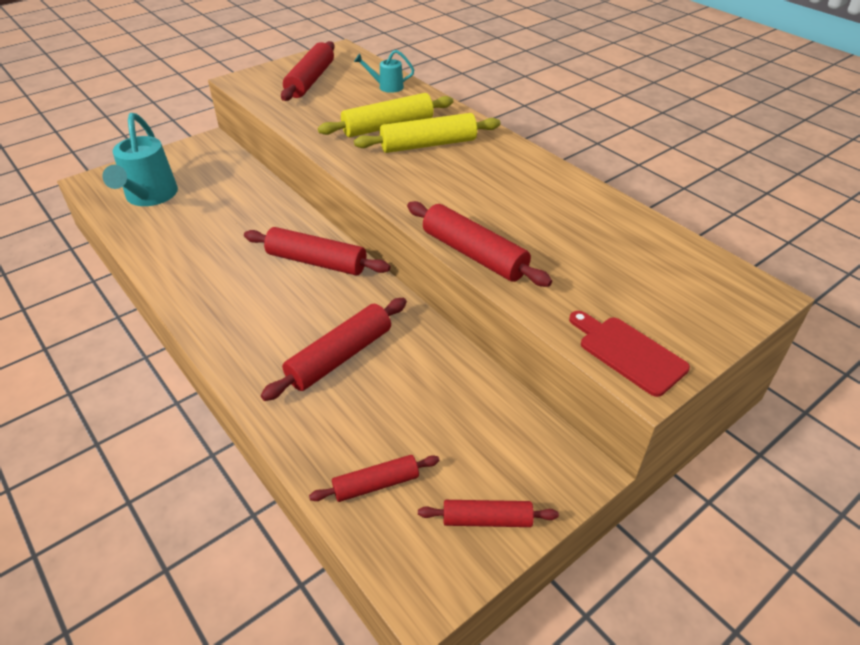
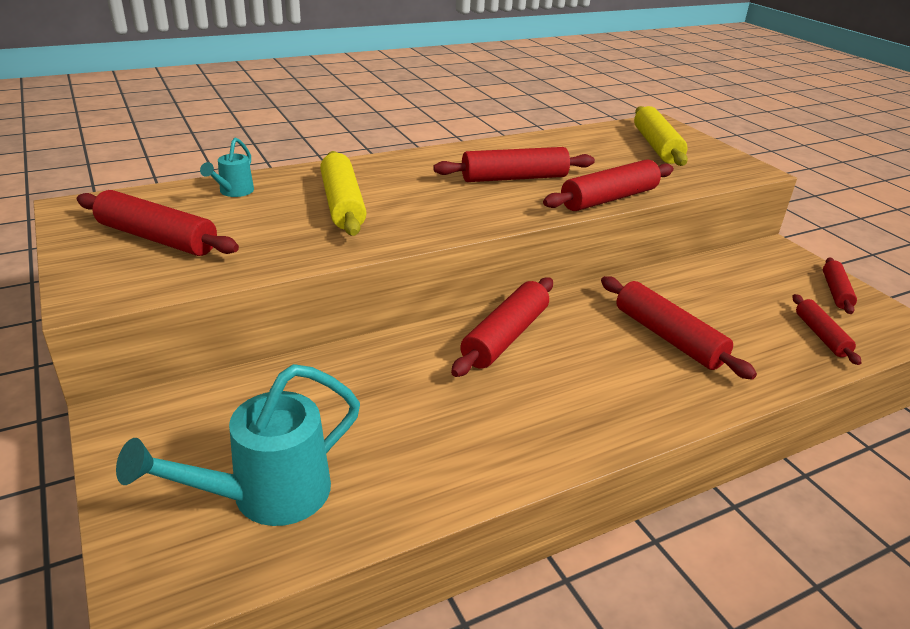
camera: 80 degrees left, 10 degrees down
(149, 197) = (267, 496): turquoise watering can -> turquoise watering can turned 135 degrees clockwise
(428, 144) = (400, 189): yellow rolling pin -> yellow rolling pin (656, 146)
(489, 195) = (514, 178): none -> red rolling pin
(628, 353) = (729, 170): red cutting board -> none

